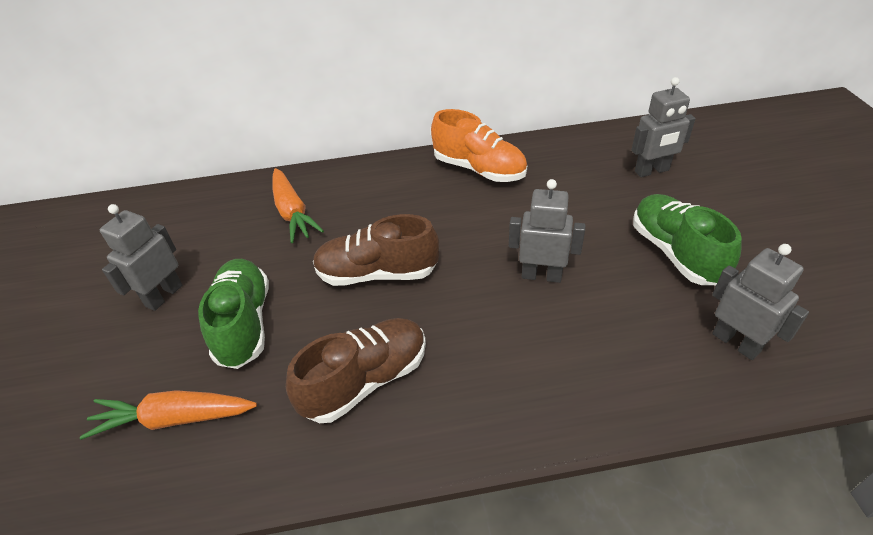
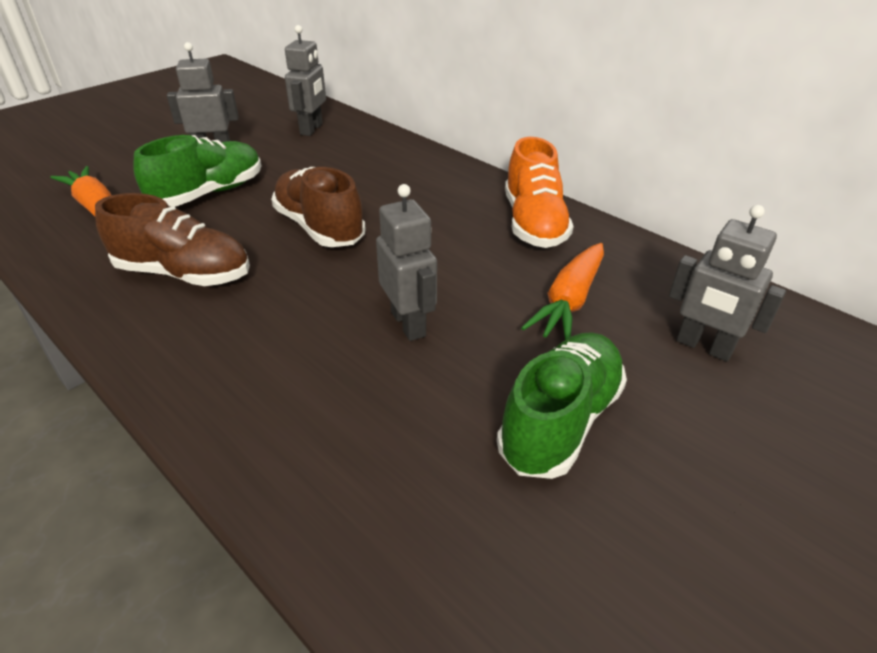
camera: 50 degrees right, 5 degrees down
(292, 212) = (356, 159): orange carrot -> orange carrot (569, 301)
(736, 342) = (437, 537): grey robot -> grey robot (312, 129)

